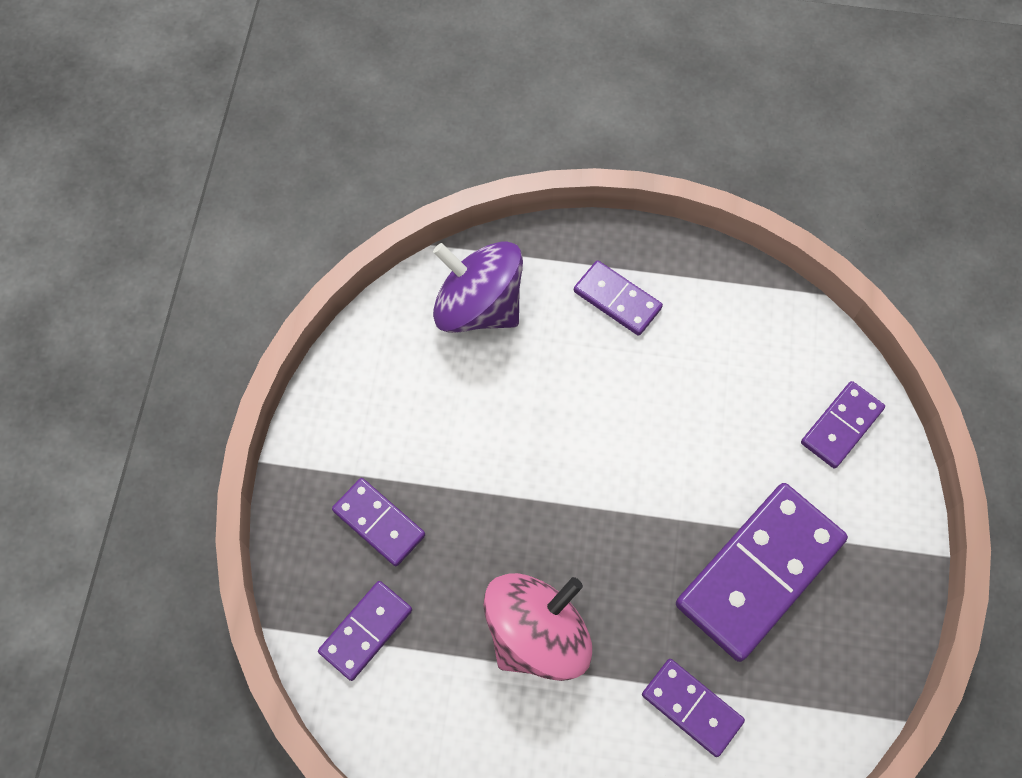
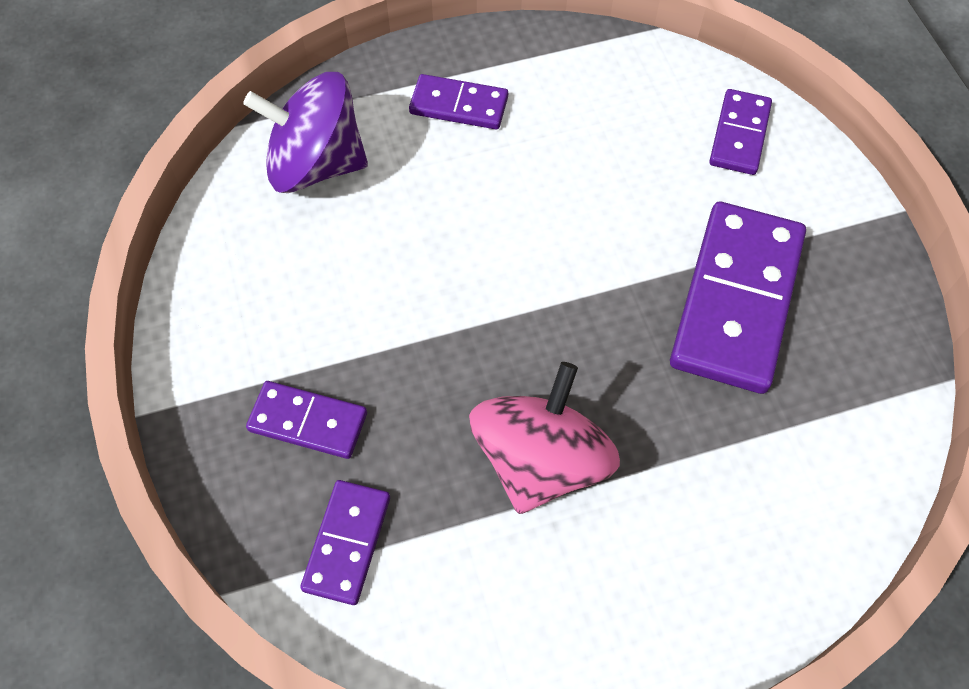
camera: 25 degrees left, 5 degrees down
(692, 707) = (741, 461): purple domino -> none

